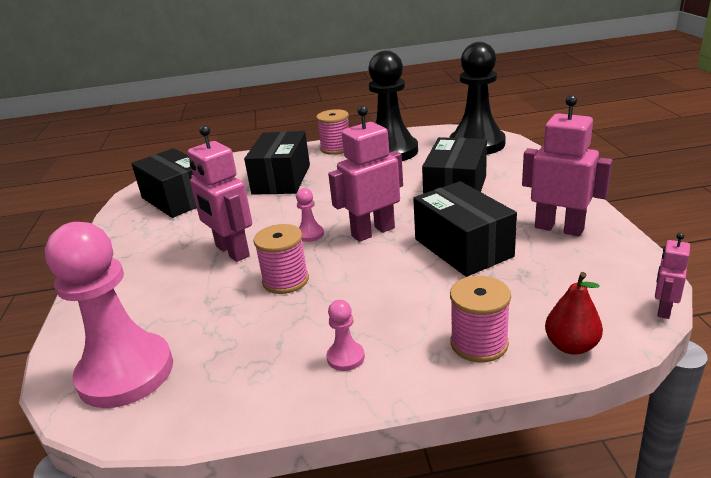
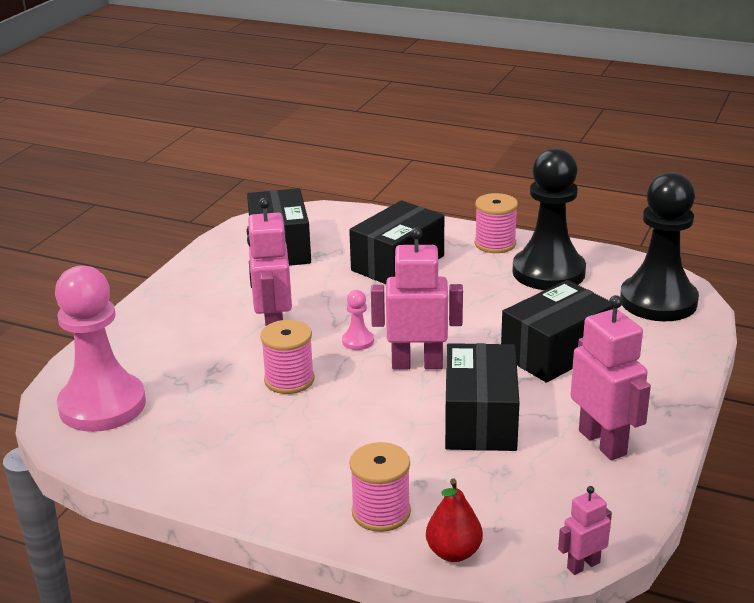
camera: 30 degrees right, 0 degrees up
(345, 357) = (265, 471): pink pawn -> none

